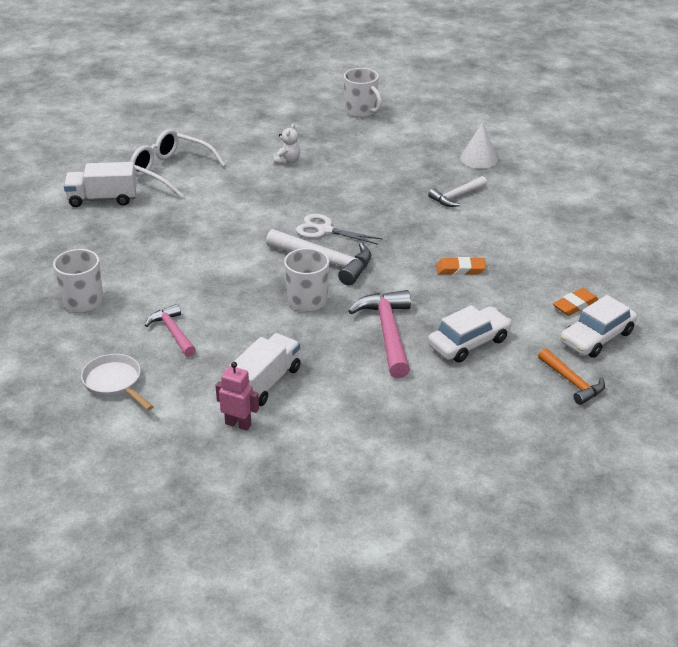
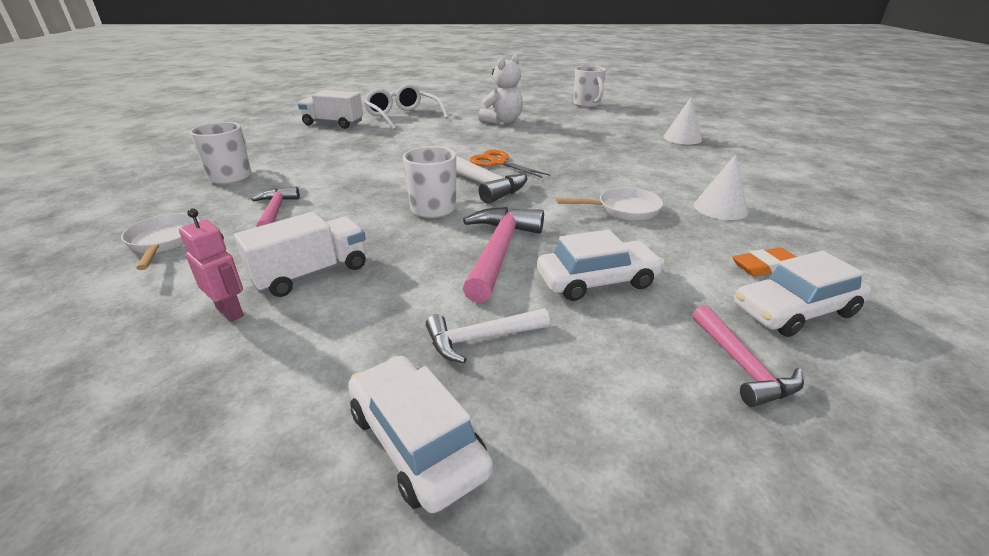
camera: 20 degrees right, 5 degrees down
(287, 161) = (502, 121): white teddy bear -> white teddy bear, size x1.76
(325, 230) = (498, 163): white scissors -> orange scissors
(420, 465) = (417, 441): none -> white car
(456, 197) = (647, 158): white hammer -> white hammer (480, 339)
(460, 269) = (623, 210): orange eraser -> white pan
(533, 251) = (720, 208): none -> white cone
(572, 382) = (742, 366): orange hammer -> pink hammer

